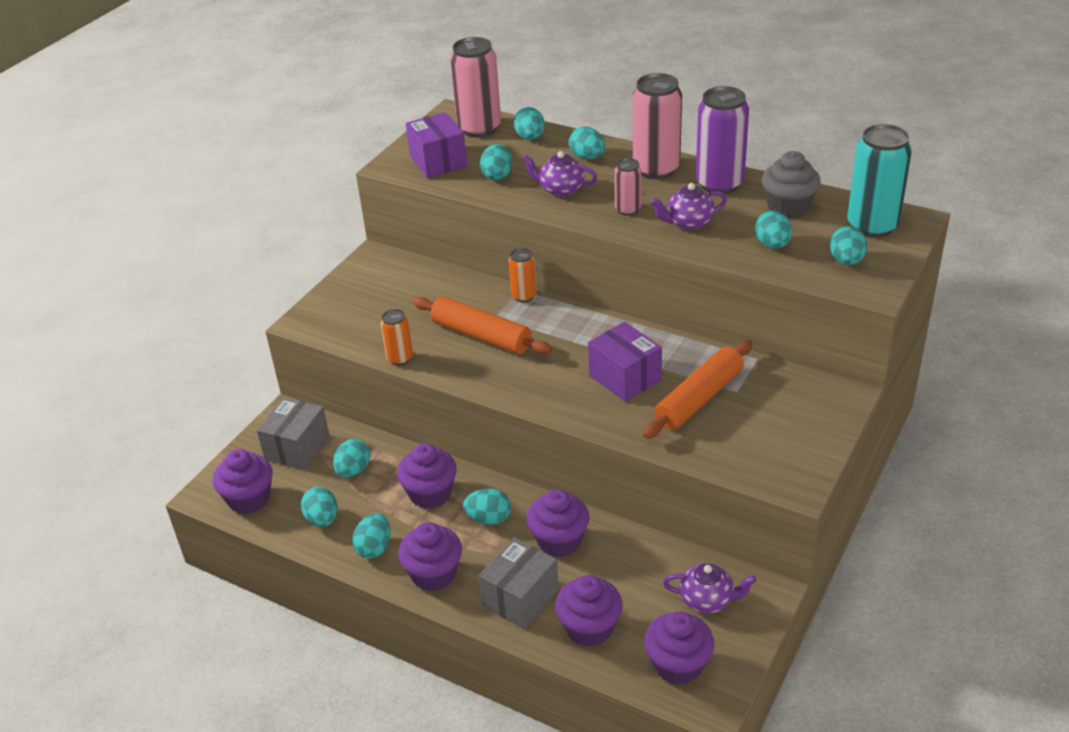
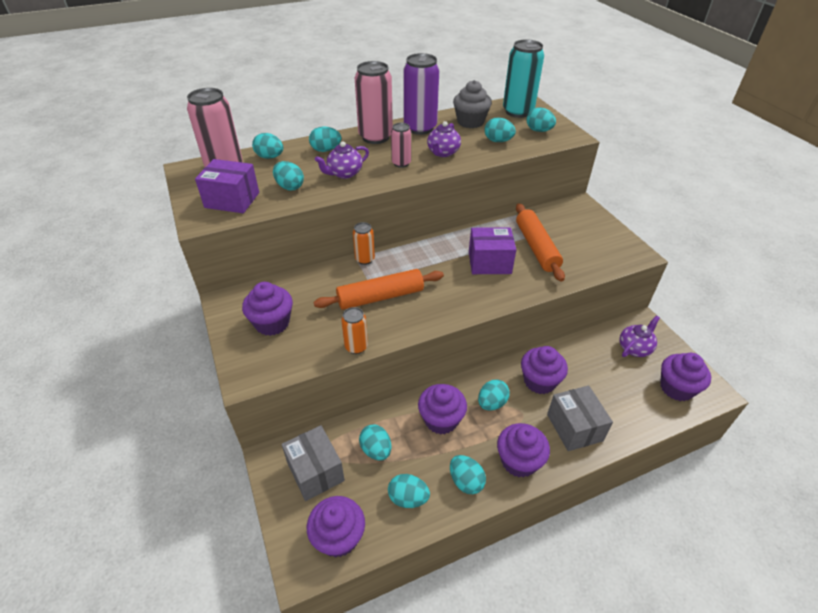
camera: 55 degrees left, 5 degrees up
(589, 628) = (623, 409): purple cupcake -> purple cupcake (272, 323)

